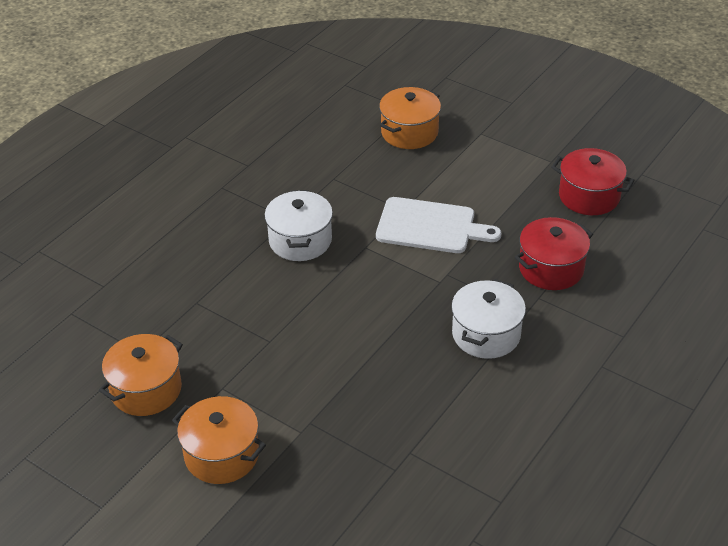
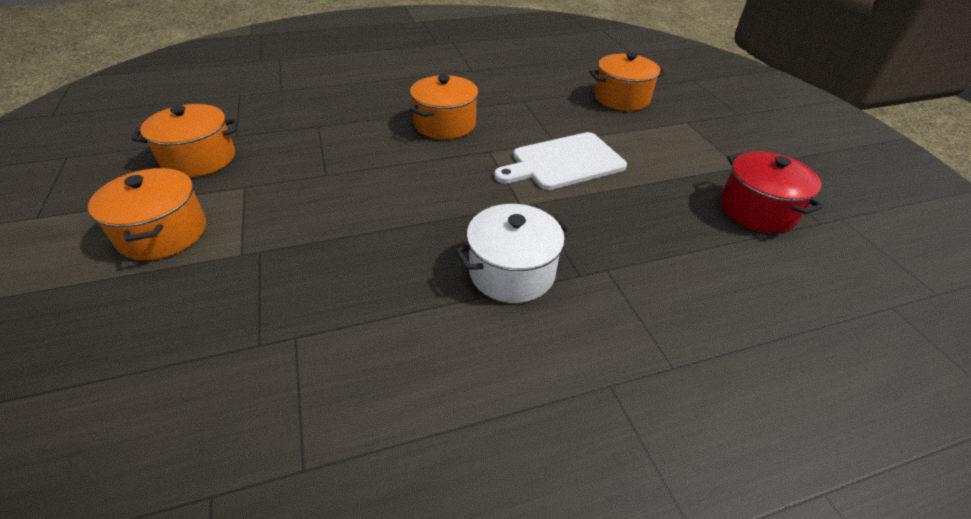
camera: 35 degrees right, 0 degrees up
(300, 240) = (445, 124): white pot -> orange pot
(430, 226) = (564, 162): white cutting board -> white cutting board turned 105 degrees clockwise
(551, 268) = (649, 250): red pot -> none

